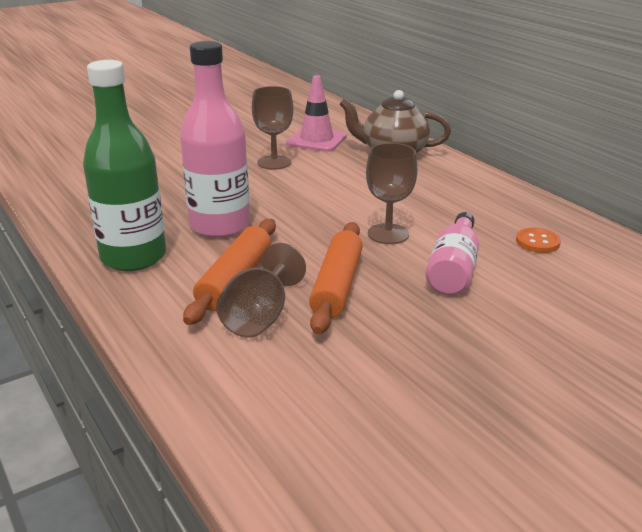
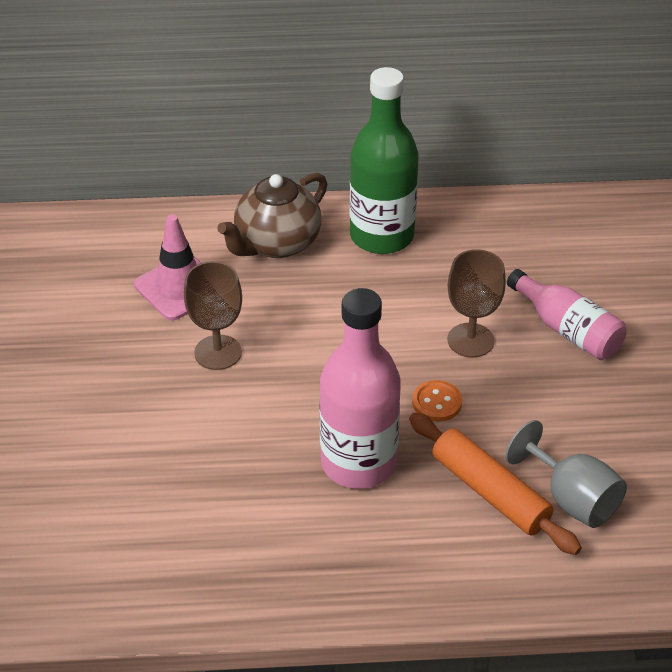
camera: 60 degrees left, 15 degrees up
(133, 257) = (384, 561): green bottle -> green bottle (381, 236)
(260, 317) = (571, 498): brown goblet -> grey goblet
(337, 286) = (548, 421): orange rolling pin -> none
(537, 242) = (554, 251): orange button -> orange button (437, 402)

